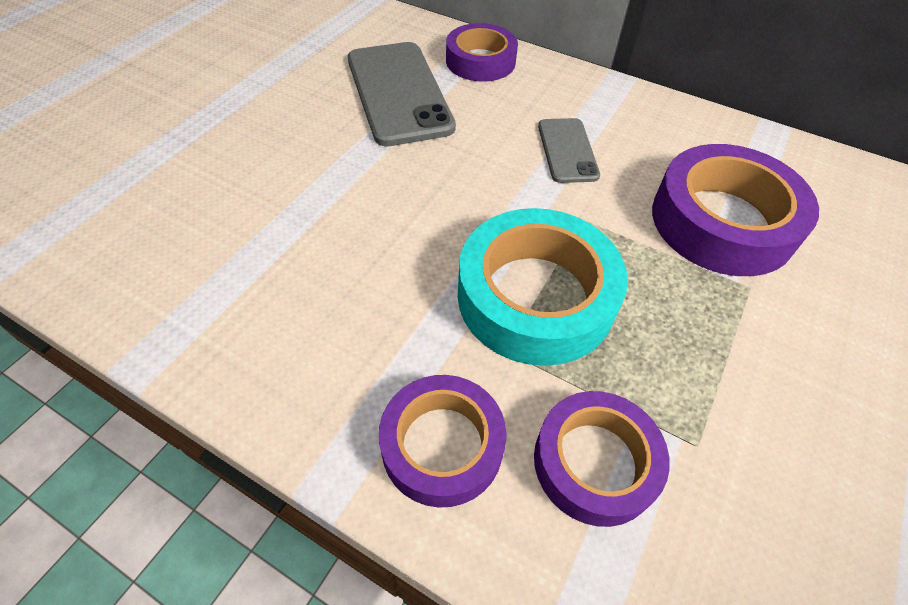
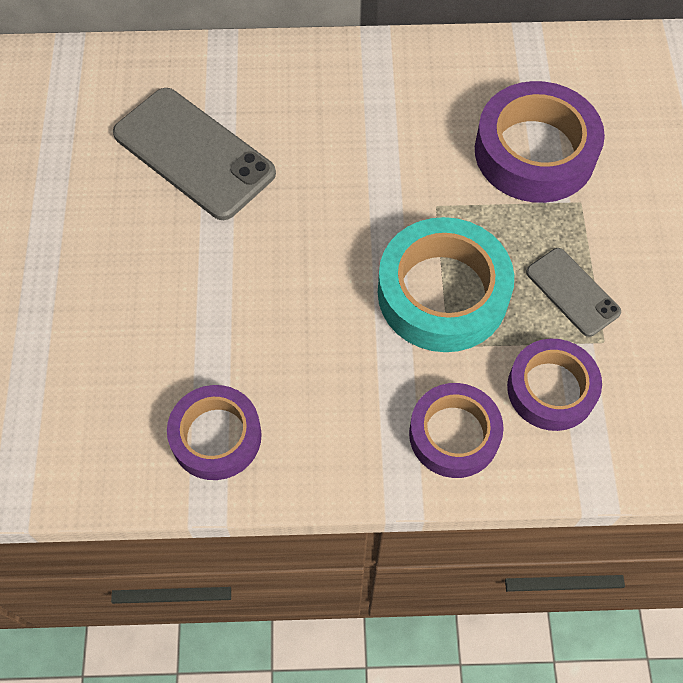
camera: 30 degrees left, 10 degrees up
(480, 61) = (239, 75): purple tape -> purple tape (216, 436)
(567, 150) = (381, 142): grey phone -> grey phone (572, 292)

